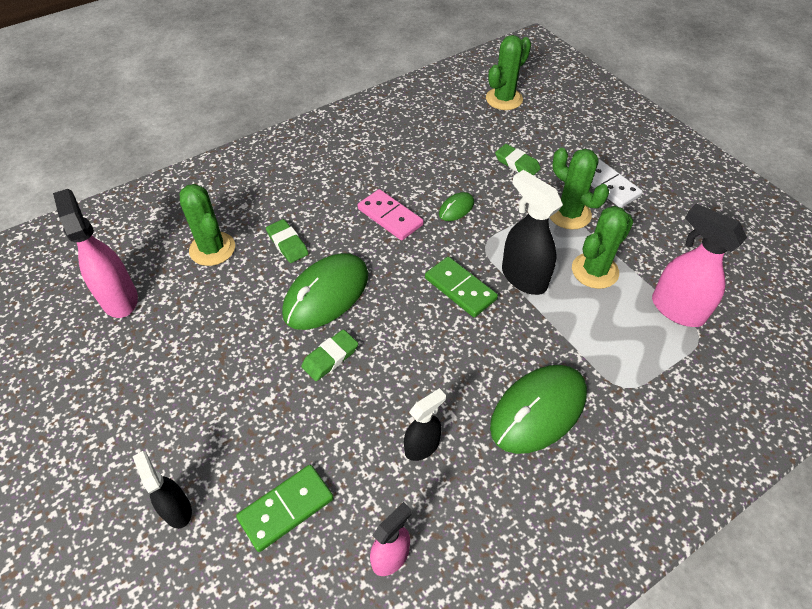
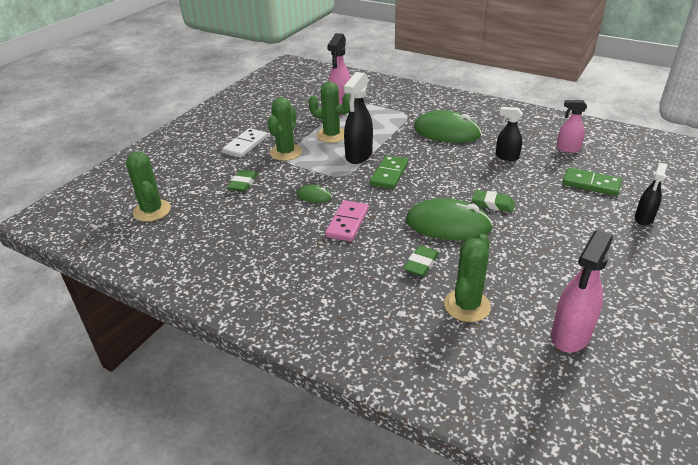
camera: 115 degrees left, 15 degrees down
(504, 99) = (152, 211): green cactus -> green cactus turned 45 degrees clockwise

